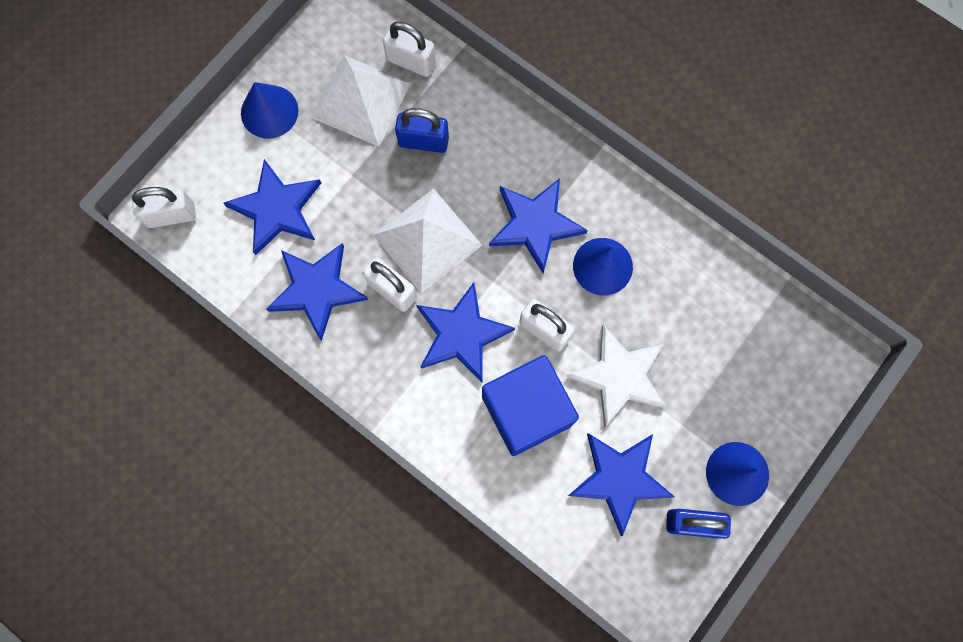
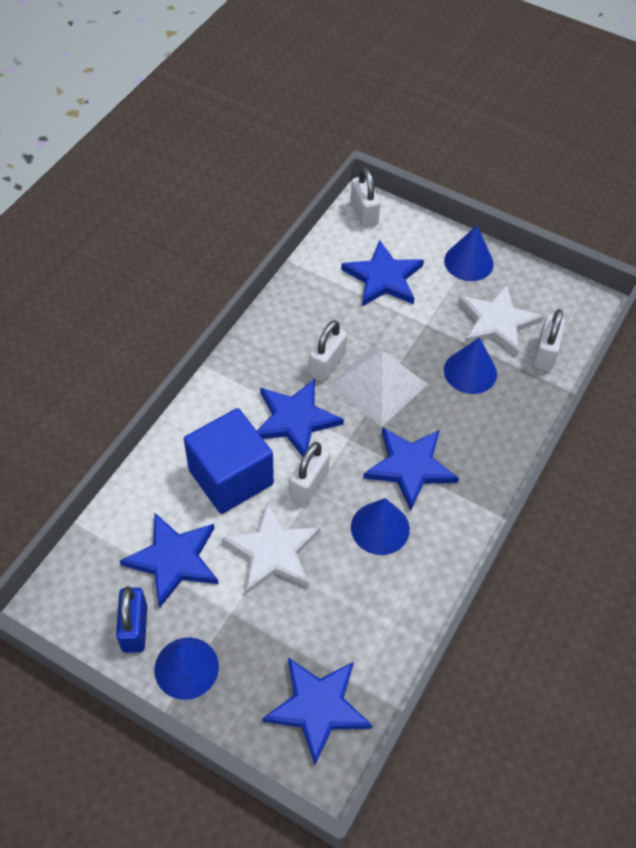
camera: 80 degrees right, 20 degrees down
(316, 290) = (318, 313): blue star -> blue star (318, 707)
(361, 100) = (497, 322): white pyramid -> white star
(423, 141) = (470, 372): blue padlock -> blue cone

